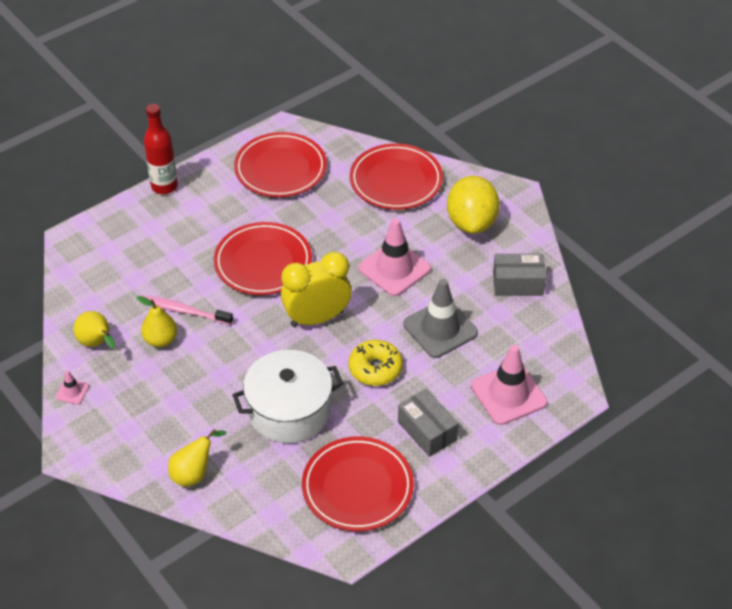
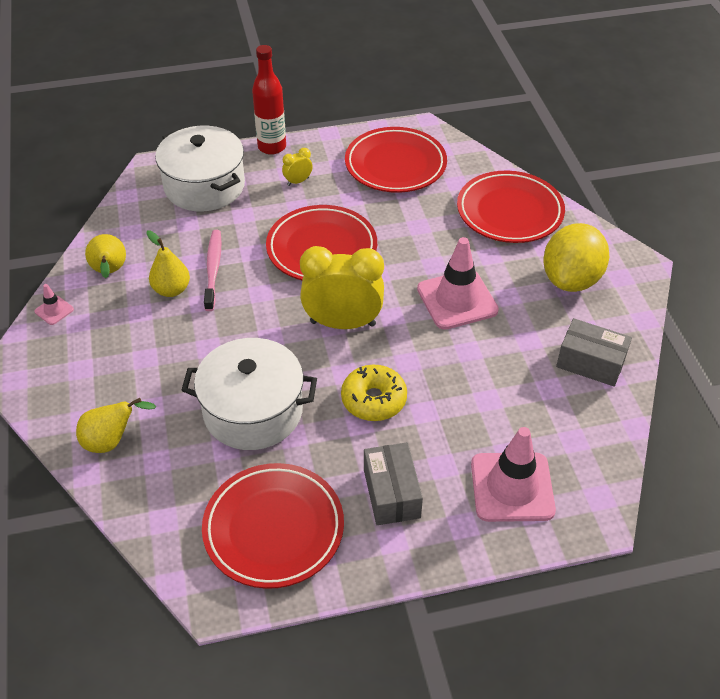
camera: 25 degrees right, 0 degrees up
(128, 241) = (204, 186): none -> white pot
(184, 311) = (213, 269): pink toothbrush -> pink toothbrush turned 45 degrees clockwise
(207, 211) = (298, 181): none -> yellow clock
(440, 329) = (472, 382): grey traffic cone -> none

